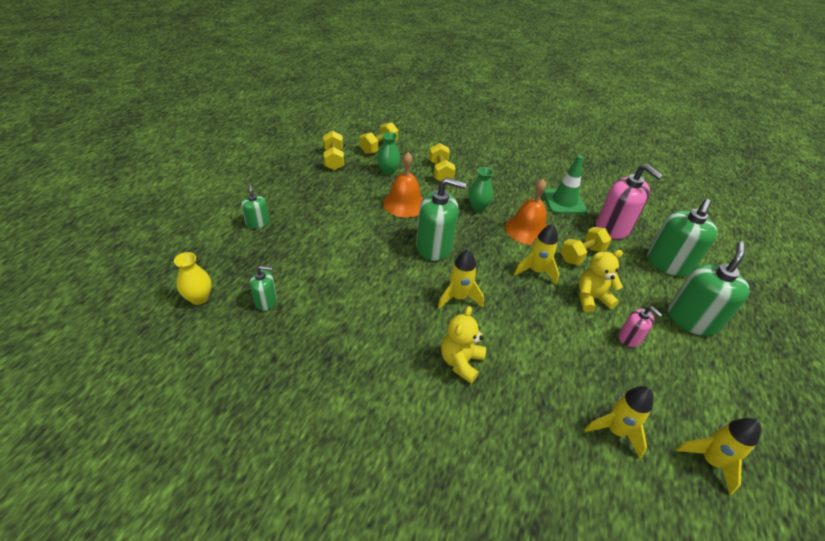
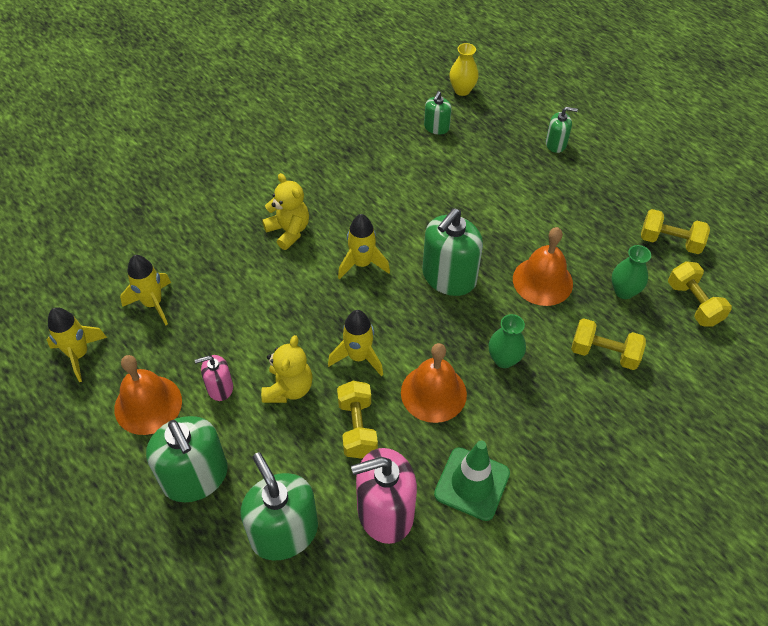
camera: 120 degrees right, 10 degrees up
(686, 377) = (148, 404): none -> orange bell

